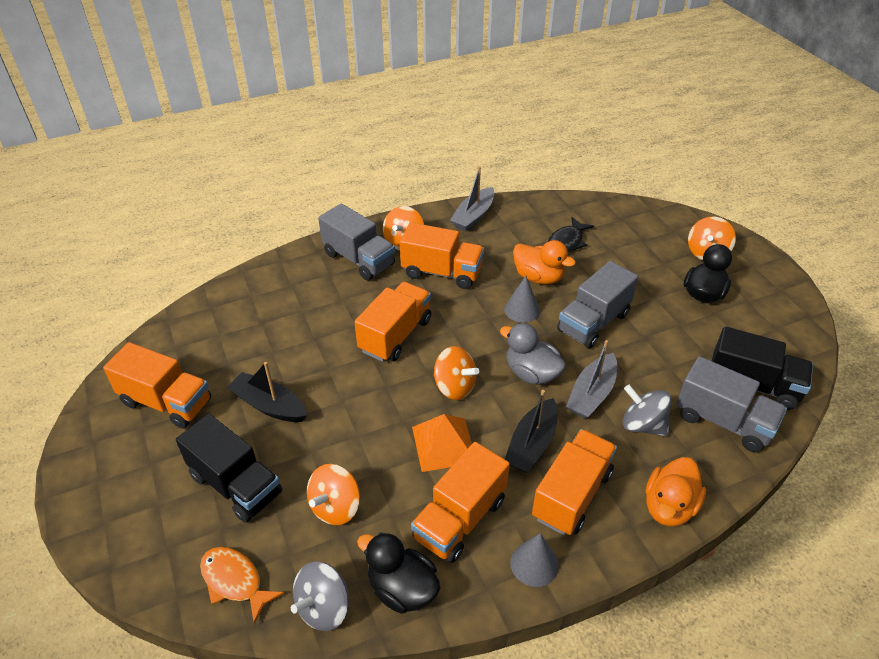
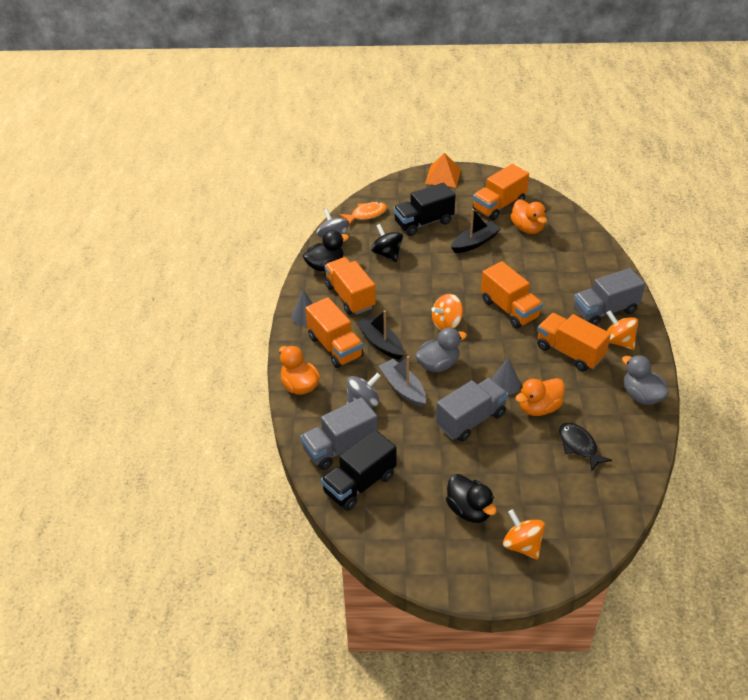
camera: 115 degrees right, 0 degrees up
(217, 357) = (527, 228): none -> orange duck
(336, 507) = (387, 254): orange spinning top -> black spinning top
(442, 272) = (569, 352): orange truck -> orange truck turned 90 degrees clockwise
(444, 444) = (403, 305): orange pyramid -> orange pyramid (443, 176)
(473, 216) = (641, 396): grey boat -> grey duck
(593, 322) = (471, 420): grey truck -> grey truck turned 75 degrees clockwise

